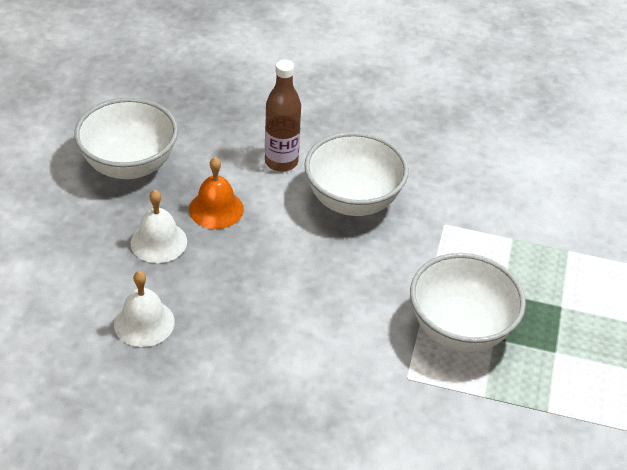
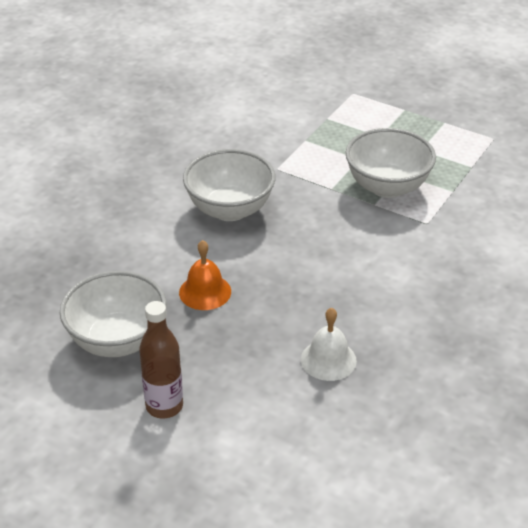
camera: 70 degrees left, 5 degrees down
(158, 242) = (232, 336): white bell -> none
(281, 162) = (162, 241): brown bottle -> brown bottle (164, 406)

